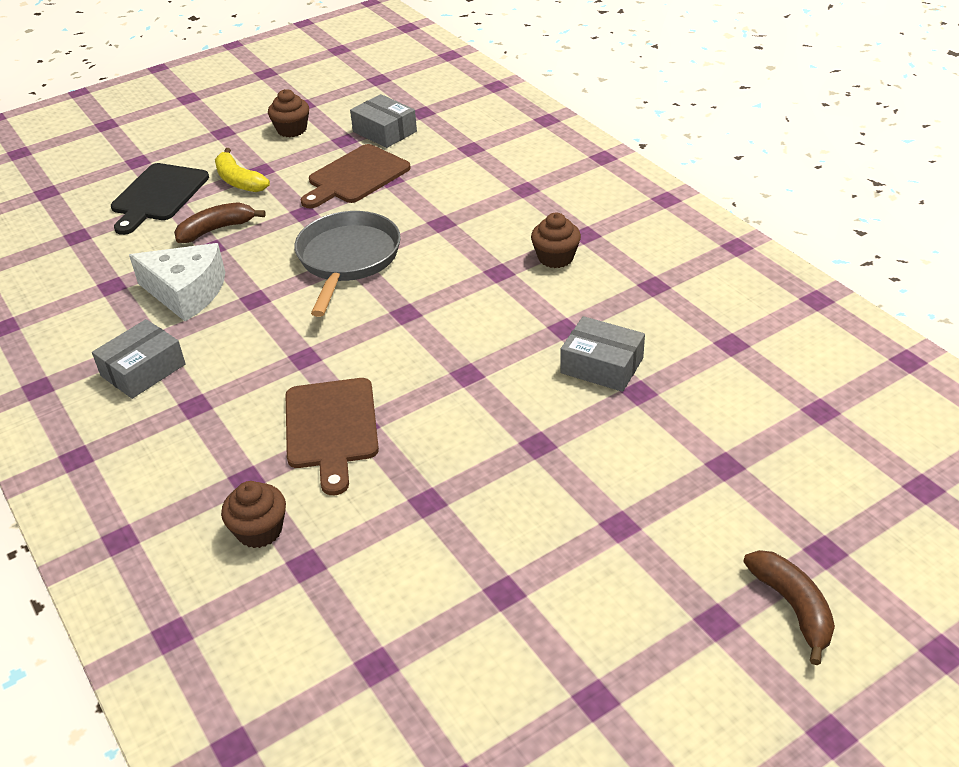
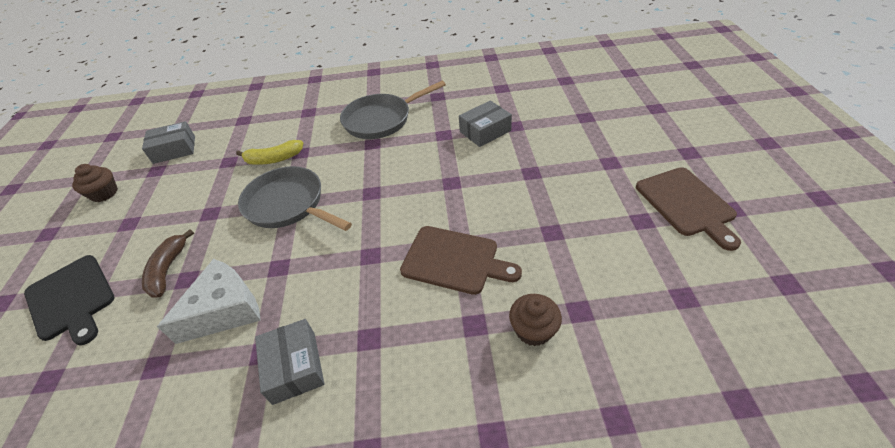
camera: 60 degrees left, 5 degrees up
(239, 181) = (124, 240): yellow banana -> yellow banana (274, 159)
(356, 177) = (204, 176): brown cutting board -> brown cutting board (687, 204)
(555, 257) = (381, 119): brown cupcake -> grey pan
(793, 607) = (688, 128): brown banana -> none

